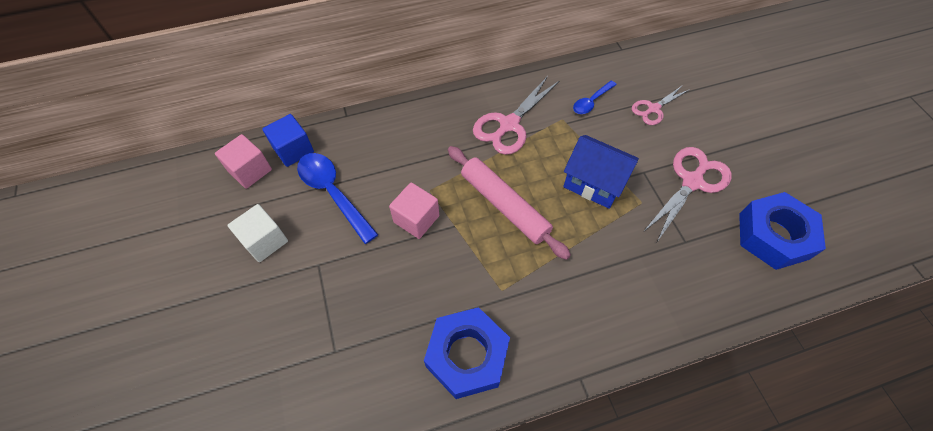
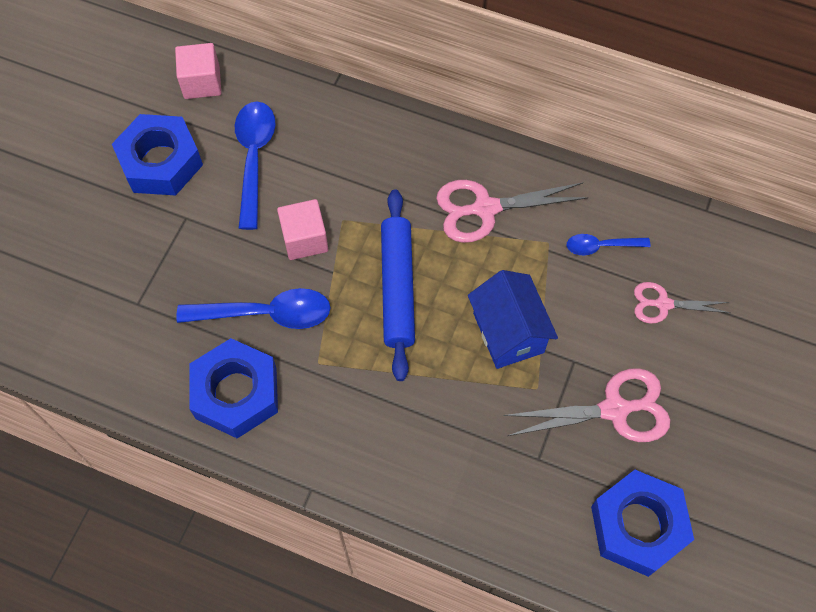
camera: 40 degrees right, 5 degrees up
(265, 241) = (160, 162): white cube -> blue nut
(293, 150) = (256, 88): blue cube -> none
(436, 285) = (266, 313): none -> blue spoon
(504, 205) = (397, 288): pink rolling pin -> blue rolling pin

